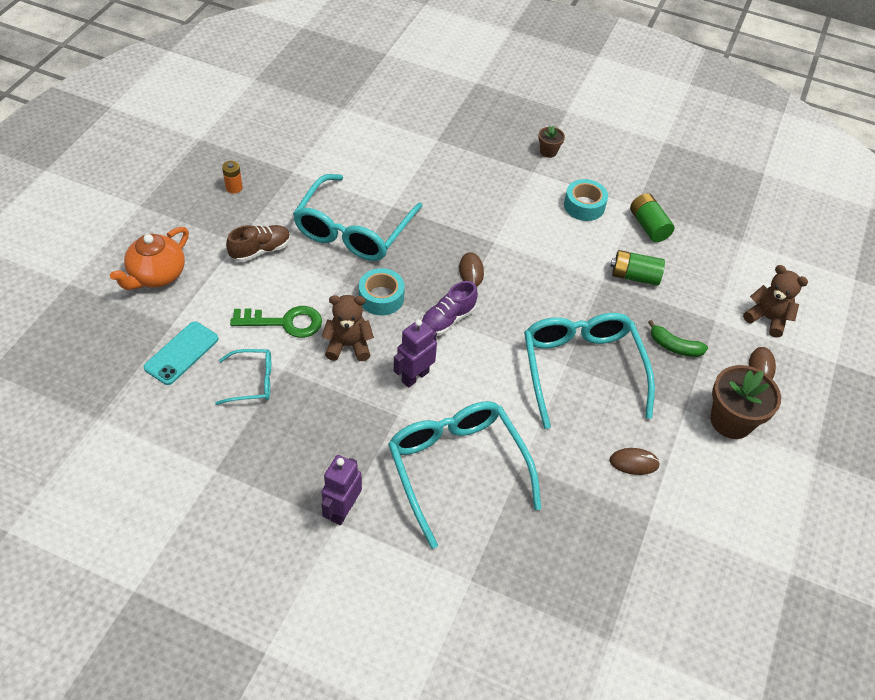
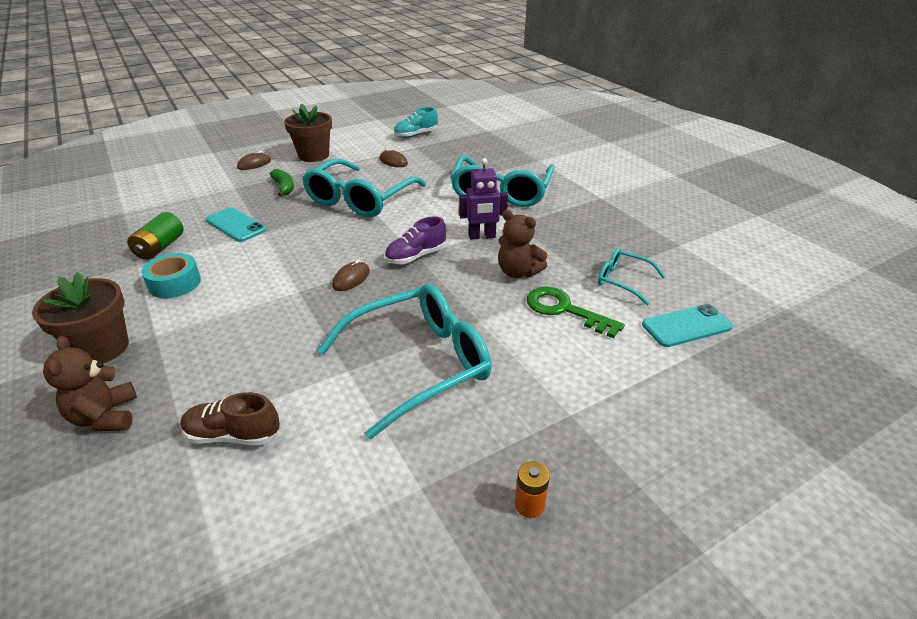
camera: 140 degrees left, 15 degrees down
(157, 275) = (697, 418): orange teapot -> none
(260, 250) = (546, 390): brown shoe -> brown shoe (233, 435)
(342, 510) = (594, 201): purple robot -> none
(381, 297) = (455, 292): turquoise tape -> none
(447, 320) = (416, 256): purple shoe -> purple shoe turned 150 degrees clockwise
(548, 151) = (102, 348): brown flower pot -> brown flower pot, size x1.98
(634, 276) = (236, 225): green battery -> turquoise phone
(686, 554) = (416, 135): none -> turquoise shoe
(767, 318) = (204, 177): brown teddy bear -> brown teddy bear (105, 417)

